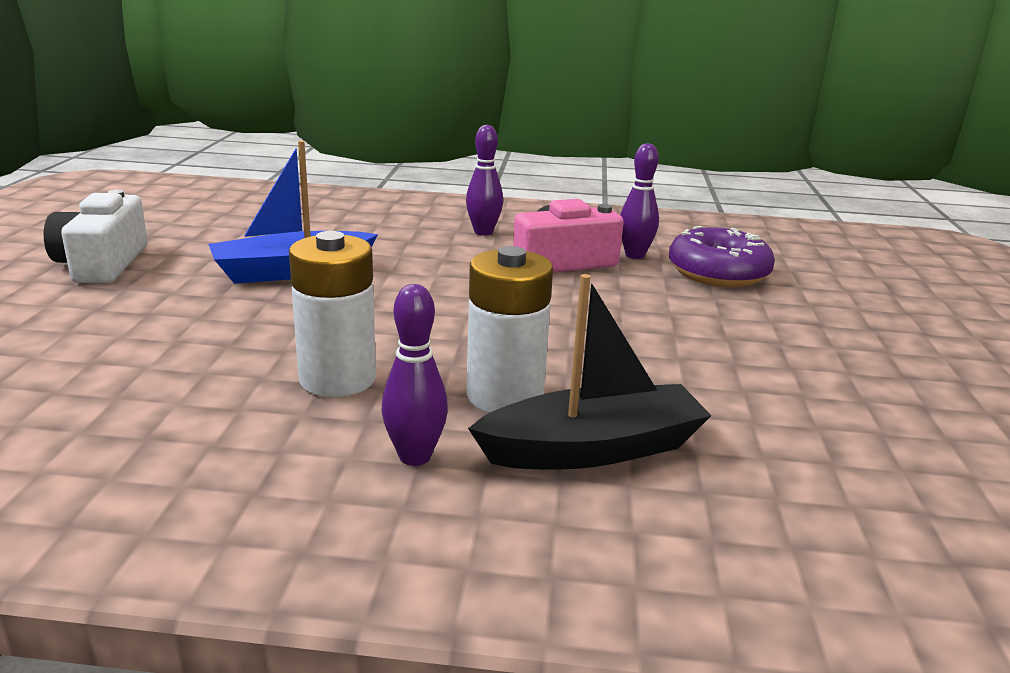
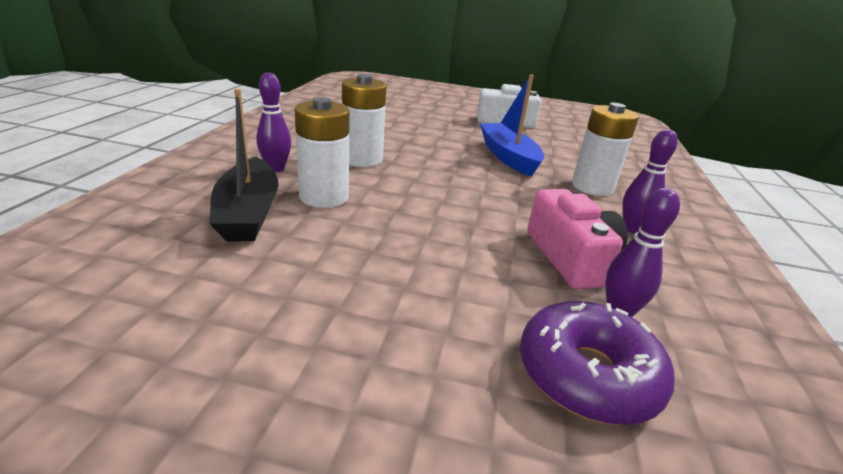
camera: 95 degrees right, 5 degrees up
(382, 236) = (592, 187): none -> white battery

